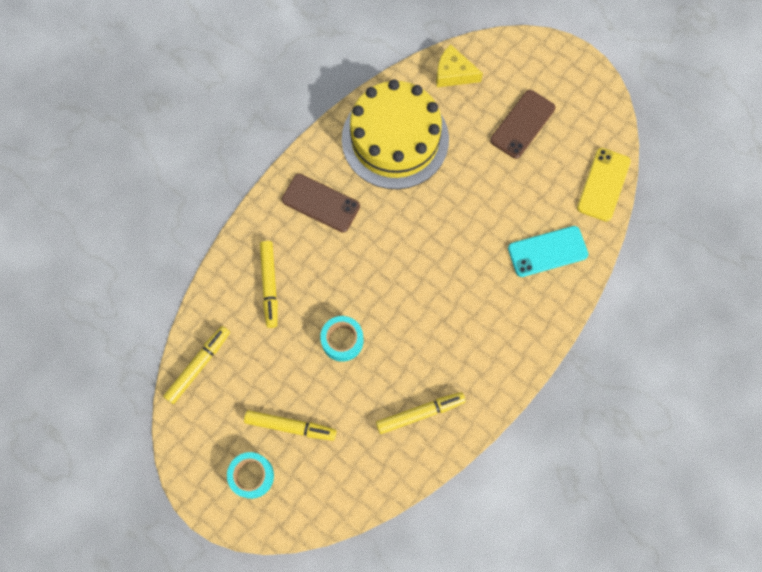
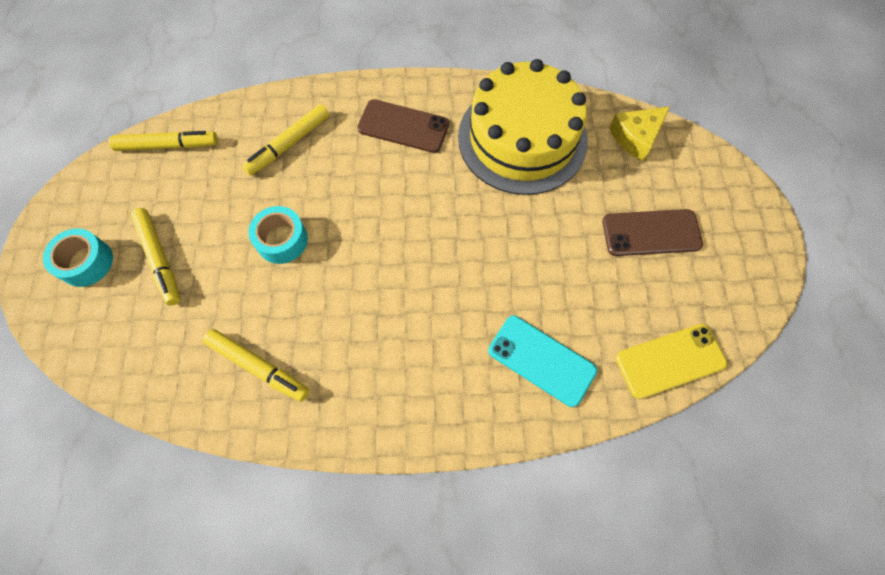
camera: 50 degrees right, 5 degrees down
(321, 203) = (403, 126): brown phone -> brown phone turned 60 degrees counterclockwise
(453, 73) = (636, 137): yellow cheese -> yellow cheese turned 105 degrees counterclockwise

